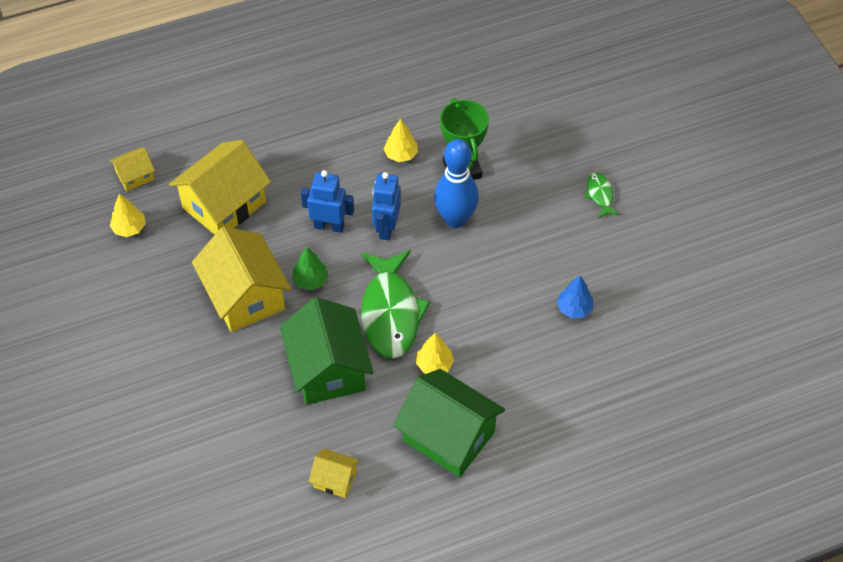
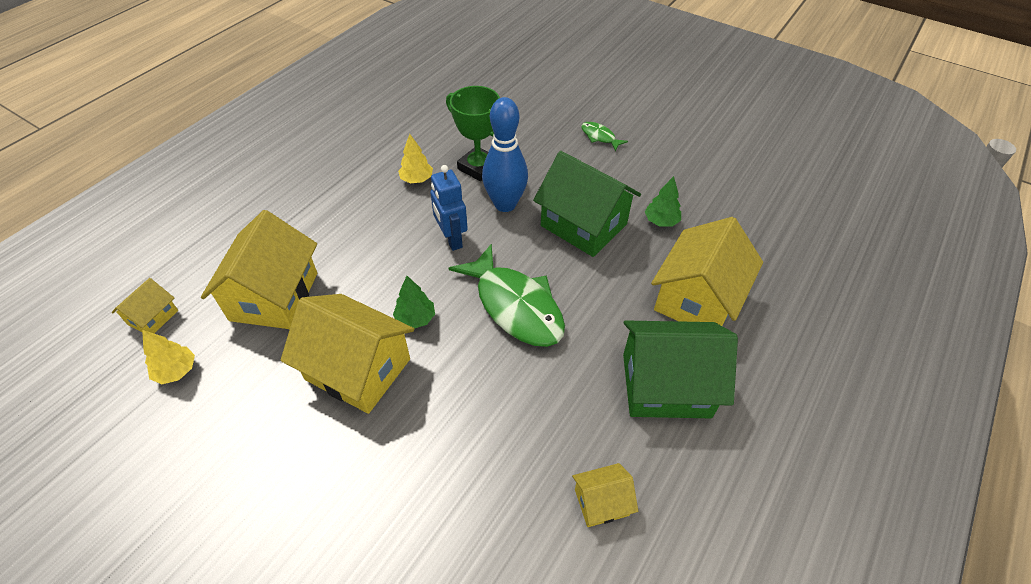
camera: 35 degrees left, 5 degrees down
(328, 369) = (499, 391): green house -> green house (583, 225)
(329, 226) = (396, 263): blue robot -> none
(434, 364) = (594, 328): yellow tree -> none
(537, 390) = (697, 299): none -> yellow house
(574, 308) = (661, 221): blue tree -> green tree

